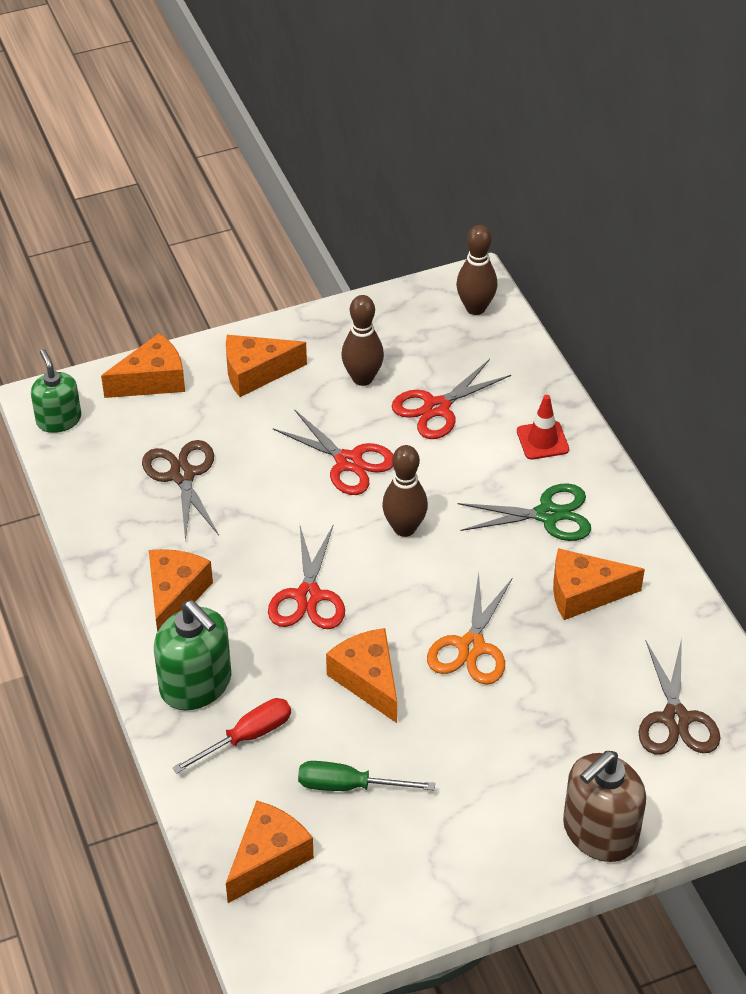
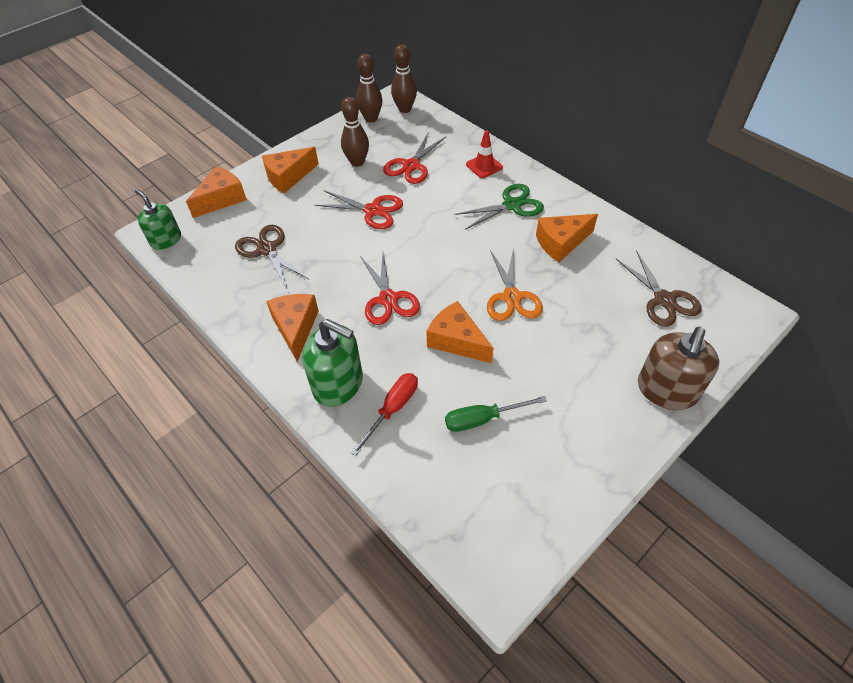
camera: 20 degrees left, 5 degrees up
(268, 858) = (453, 496): orange cheese -> none
(404, 528) = (429, 238): brown bowling pin -> brown bowling pin (371, 118)

